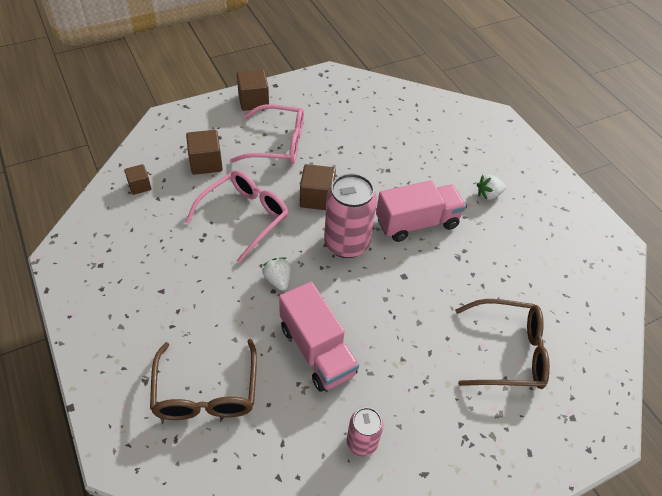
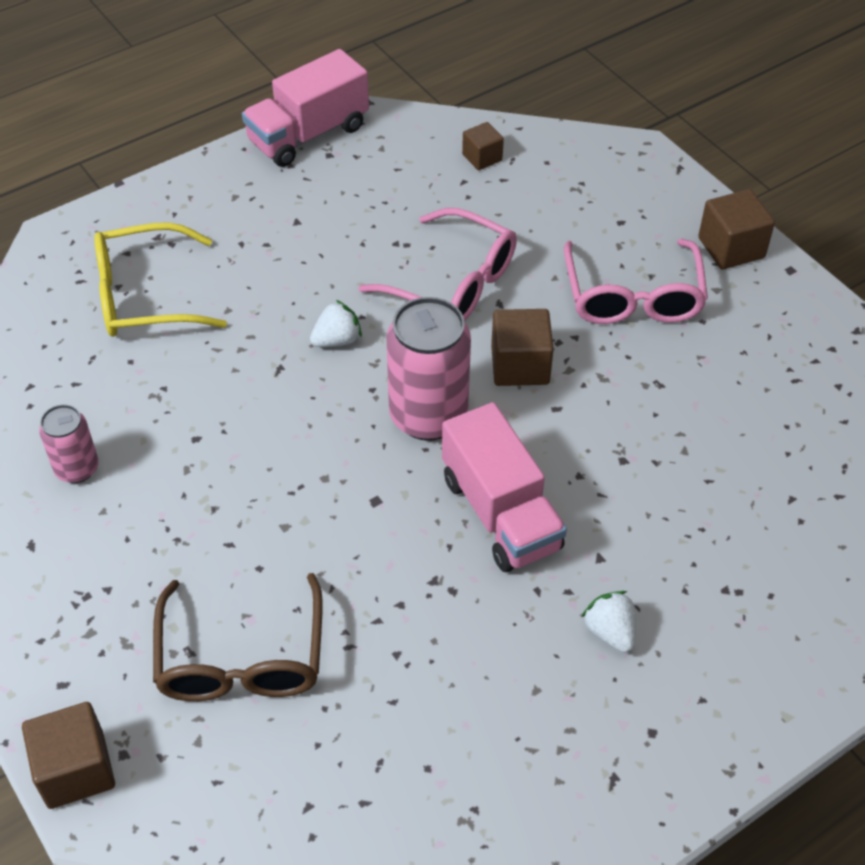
camera: 85 degrees right, 0 degrees up
(206, 163) = (555, 217): brown cube -> brown cube (76, 769)
(206, 392) = (144, 296): brown glasses -> yellow glasses
(317, 350) = (219, 402): pink truck -> pink truck (308, 134)

